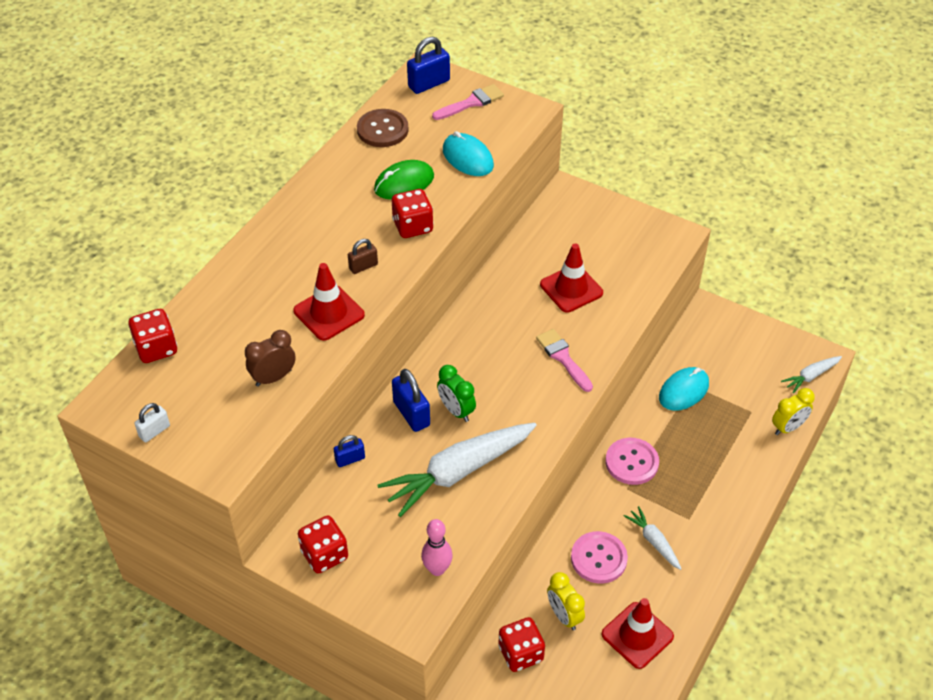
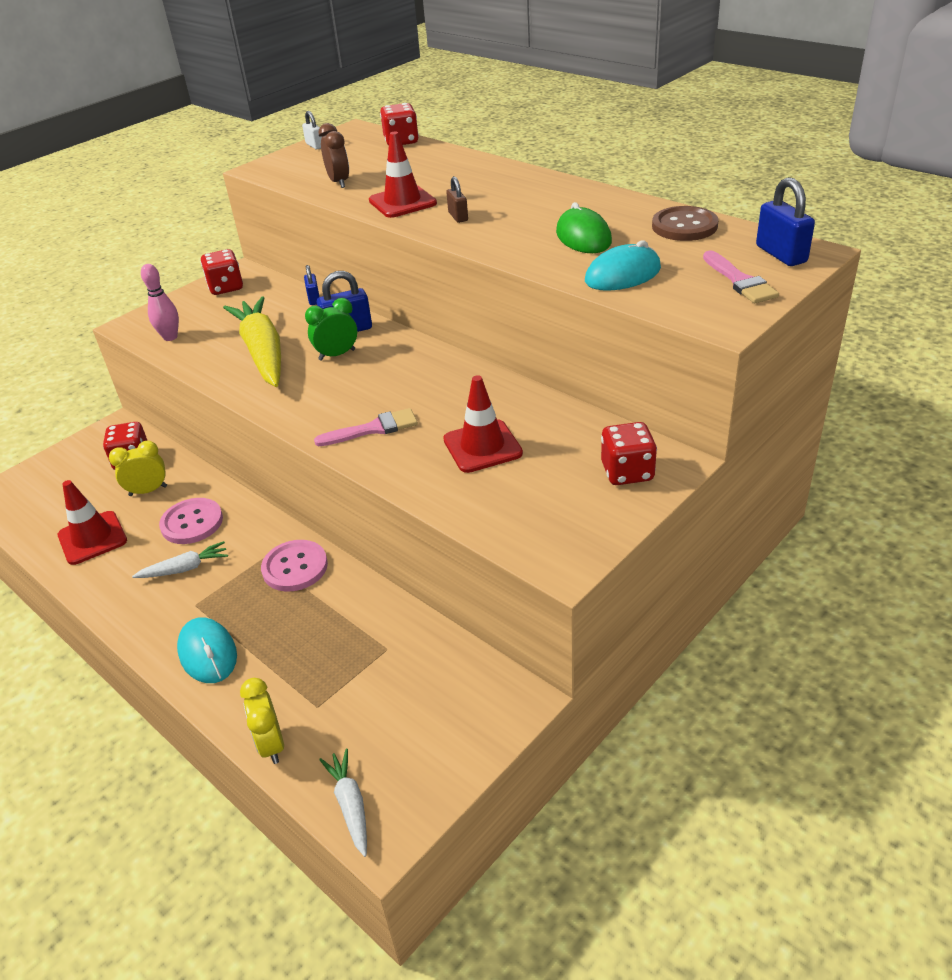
camera: 105 degrees right, 10 degrees down
(412, 226) = (509, 241): red dice -> red dice (627, 472)
(458, 472) = (263, 352): white carrot -> yellow carrot
(683, 391) = (380, 637): turquoise mouse -> turquoise mouse (208, 653)

